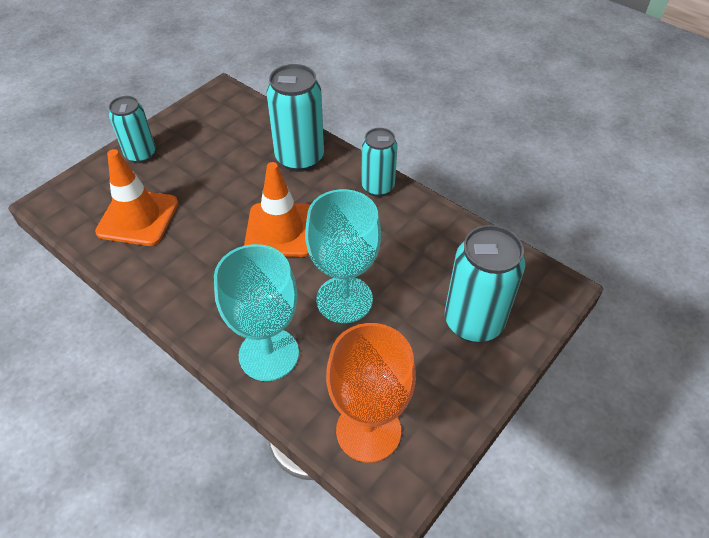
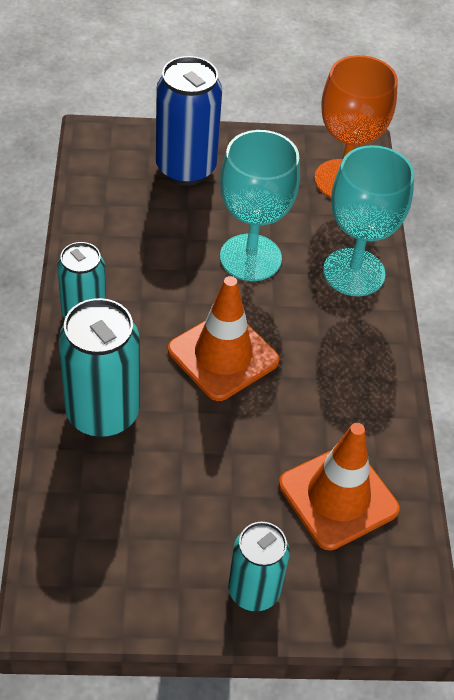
camera: 135 degrees left, 0 degrees up
(473, 322) = (186, 168): turquoise can -> blue can

